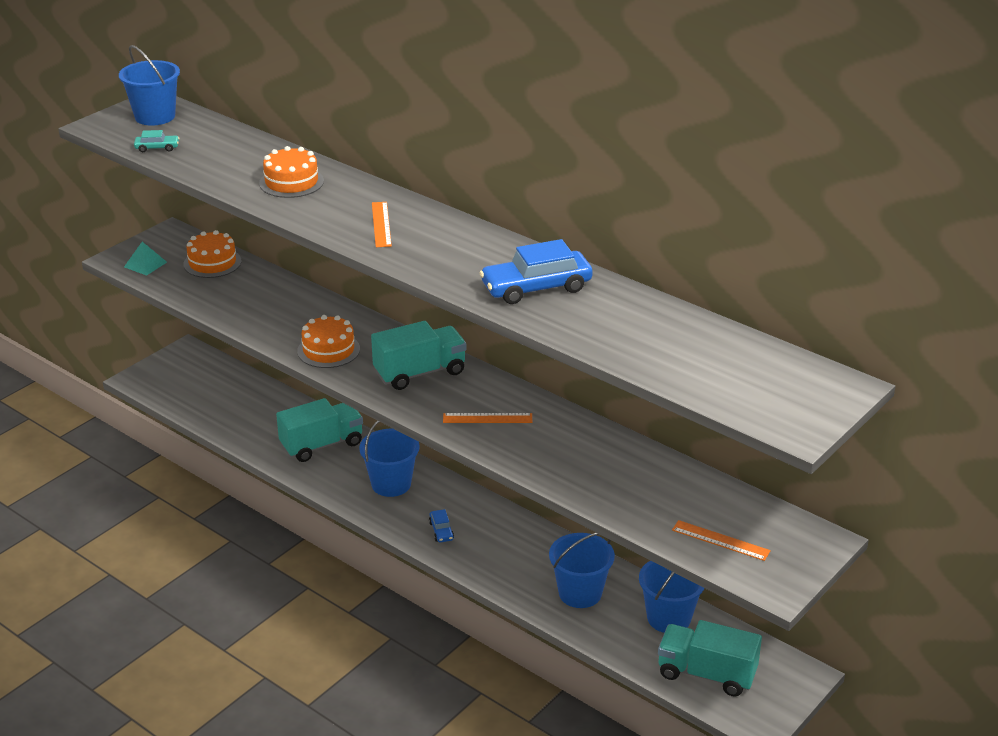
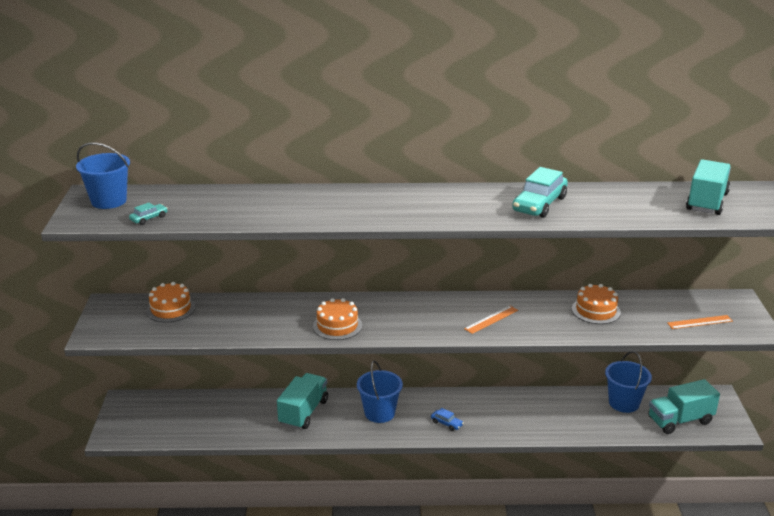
camera: 40 degrees left, 5 degrees down
(145, 264) = (120, 330): turquoise pyramid -> none
(291, 182) = (286, 204): orange cake -> orange cake (596, 310)
(381, 224) = (389, 206): orange ruler -> none
(420, 373) = (413, 313): turquoise truck -> turquoise truck (707, 202)
(536, 287) = (539, 204): blue car -> turquoise car
(580, 593) = (565, 415): blue bucket -> none

